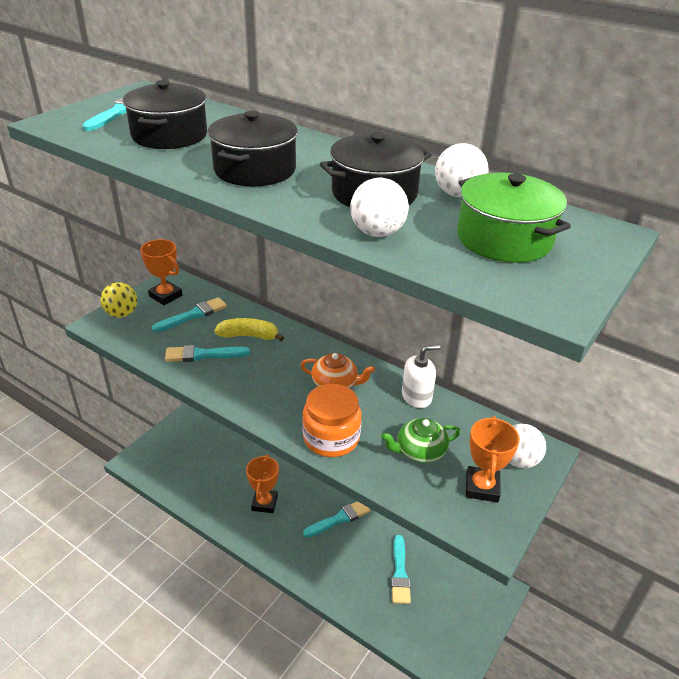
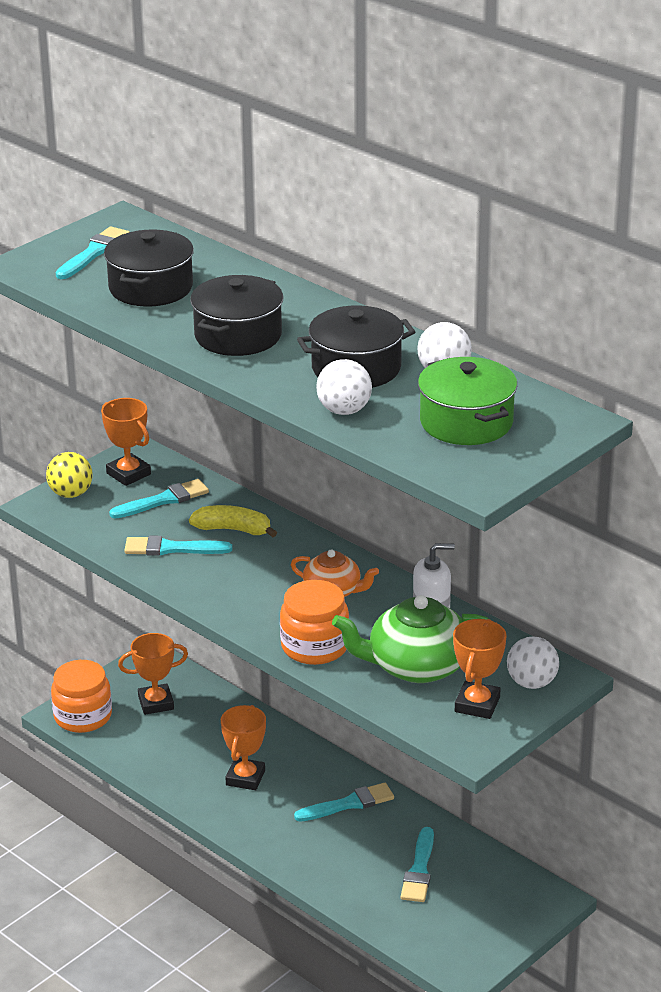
camera: 10 degrees right, 5 degrees down
(147, 462) = (83, 716): none -> orange jar
(197, 447) = (156, 703): none -> orange trophy
(420, 451) = (416, 666): green teapot -> green teapot, size x1.66

